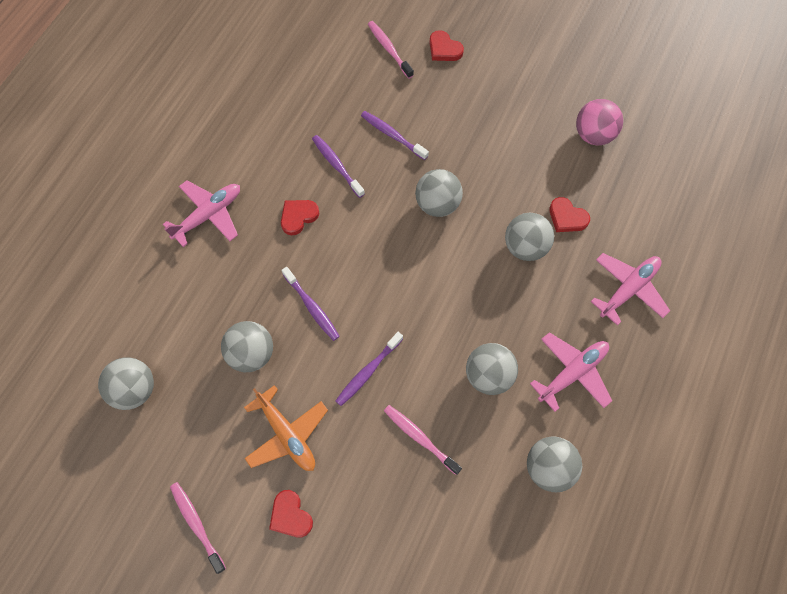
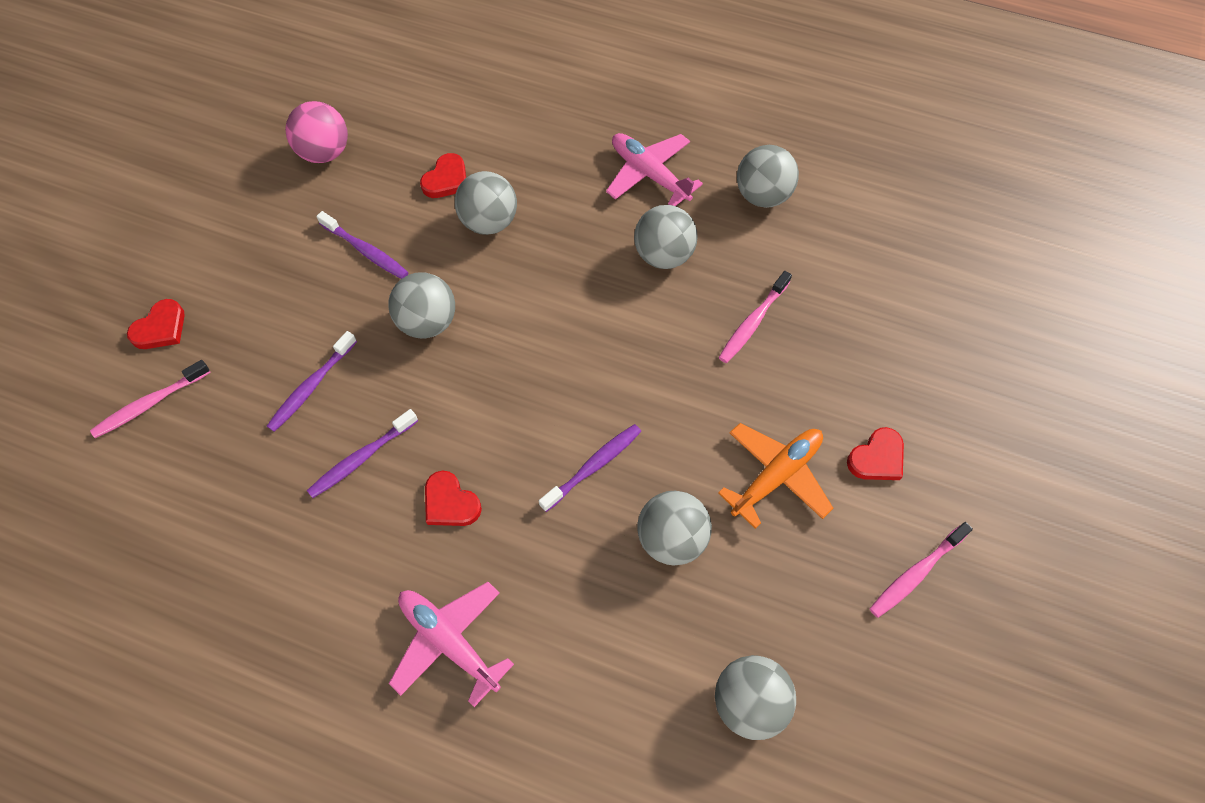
camera: 95 degrees left, 5 degrees down
(368, 371) = (677, 386): purple toothbrush -> purple toothbrush (366, 251)
(628, 289) = (540, 122): pink plane -> none

